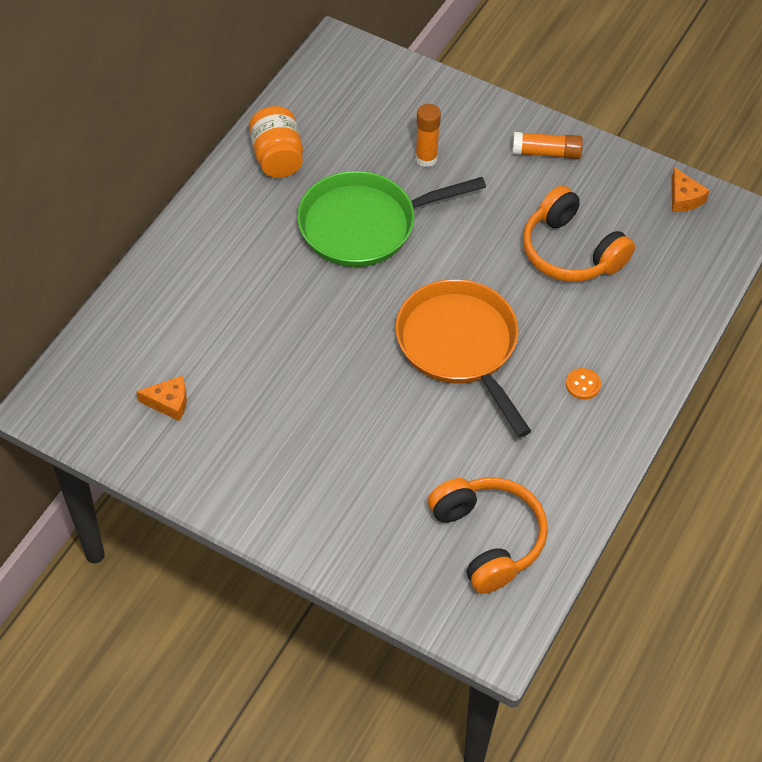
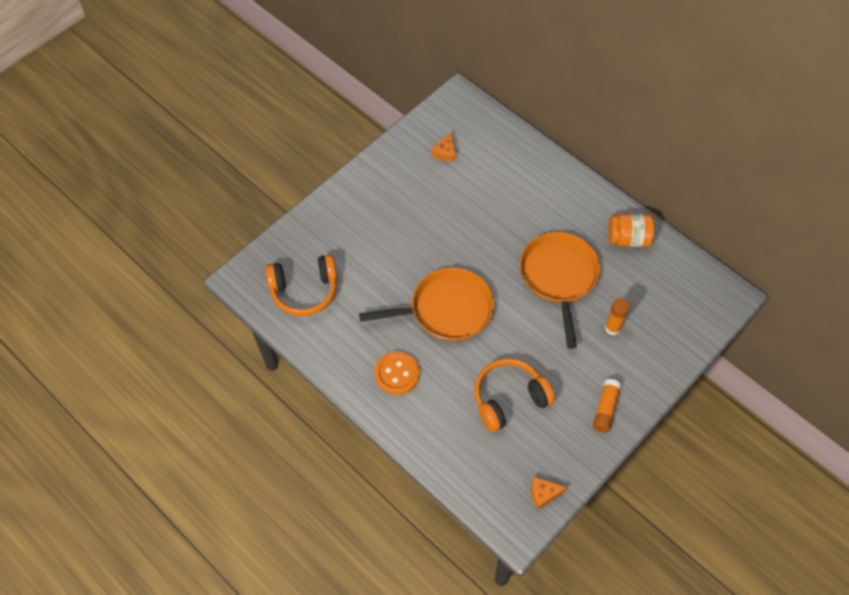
camera: 105 degrees right, 5 degrees up
(364, 225) = (559, 277): green pan -> orange pan
(583, 384) = (397, 374): orange button -> orange button, size x1.91

